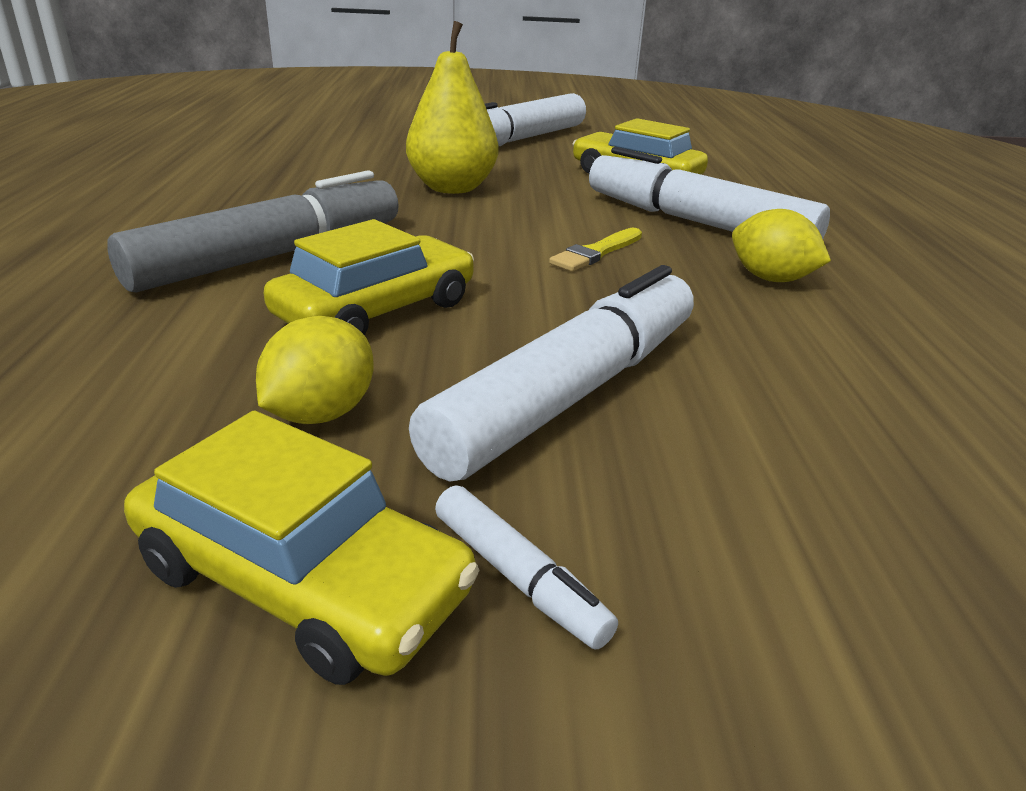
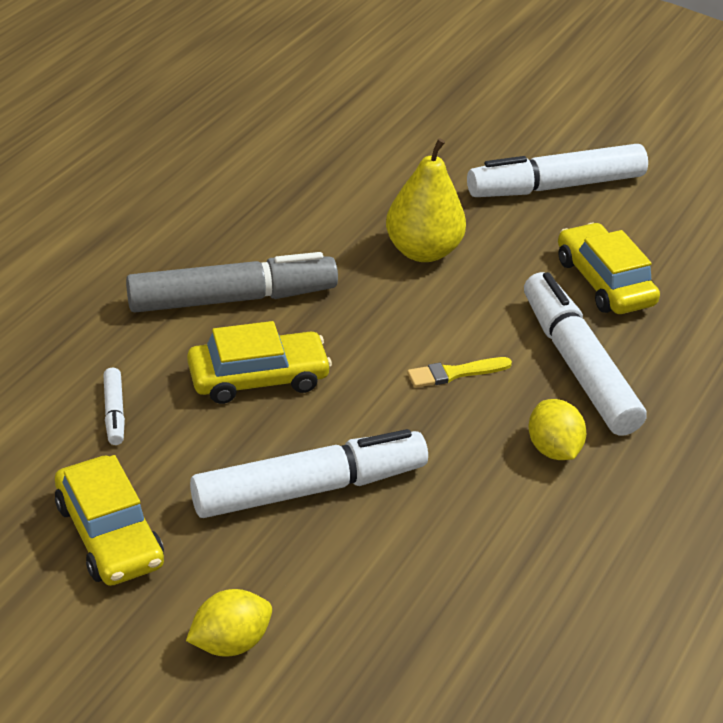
camera: 30 degrees right, 10 degrees up
(320, 413) = (173, 448): yellow lemon -> yellow lemon (230, 642)
(518, 577) = (190, 573): white marker -> white marker (114, 412)

